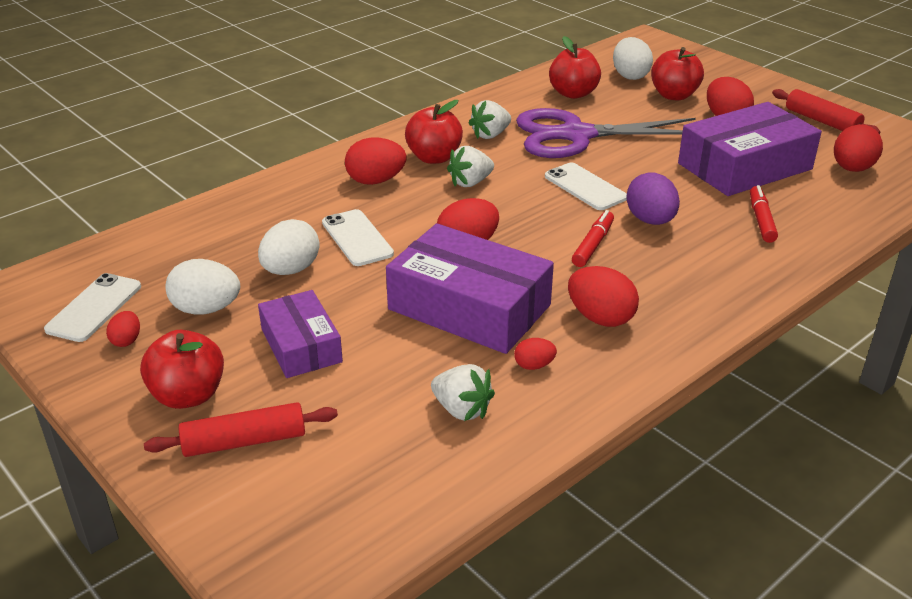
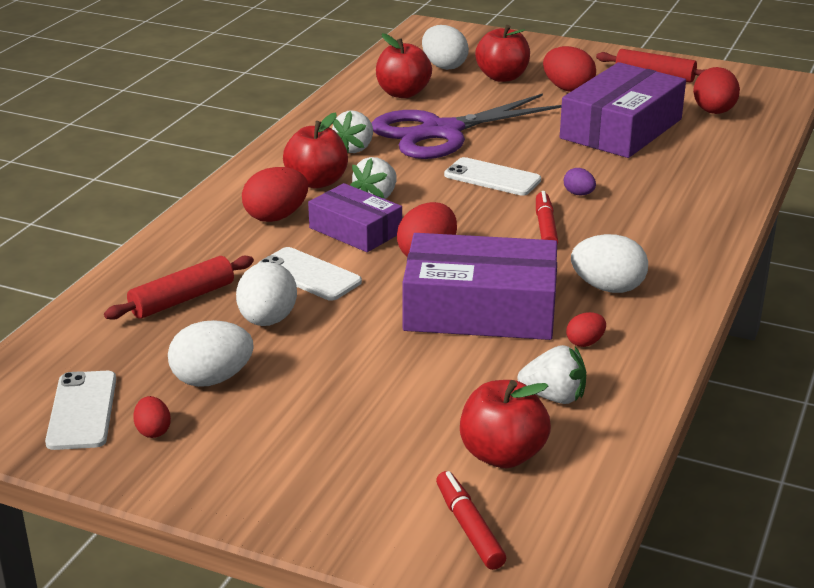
camera: 25 degrees left, 5 degrees down
(188, 395) = (274, 461): red apple -> red apple (502, 455)
(244, 441) = (373, 483): red rolling pin -> red rolling pin (182, 299)
(301, 345) = (346, 385): purple box -> purple box (355, 230)
(600, 318) = (608, 288): red egg -> white egg
(650, 220) = (578, 194): purple egg -> purple egg, size x0.53
(761, 220) = (674, 172): red marker -> red marker (469, 527)

